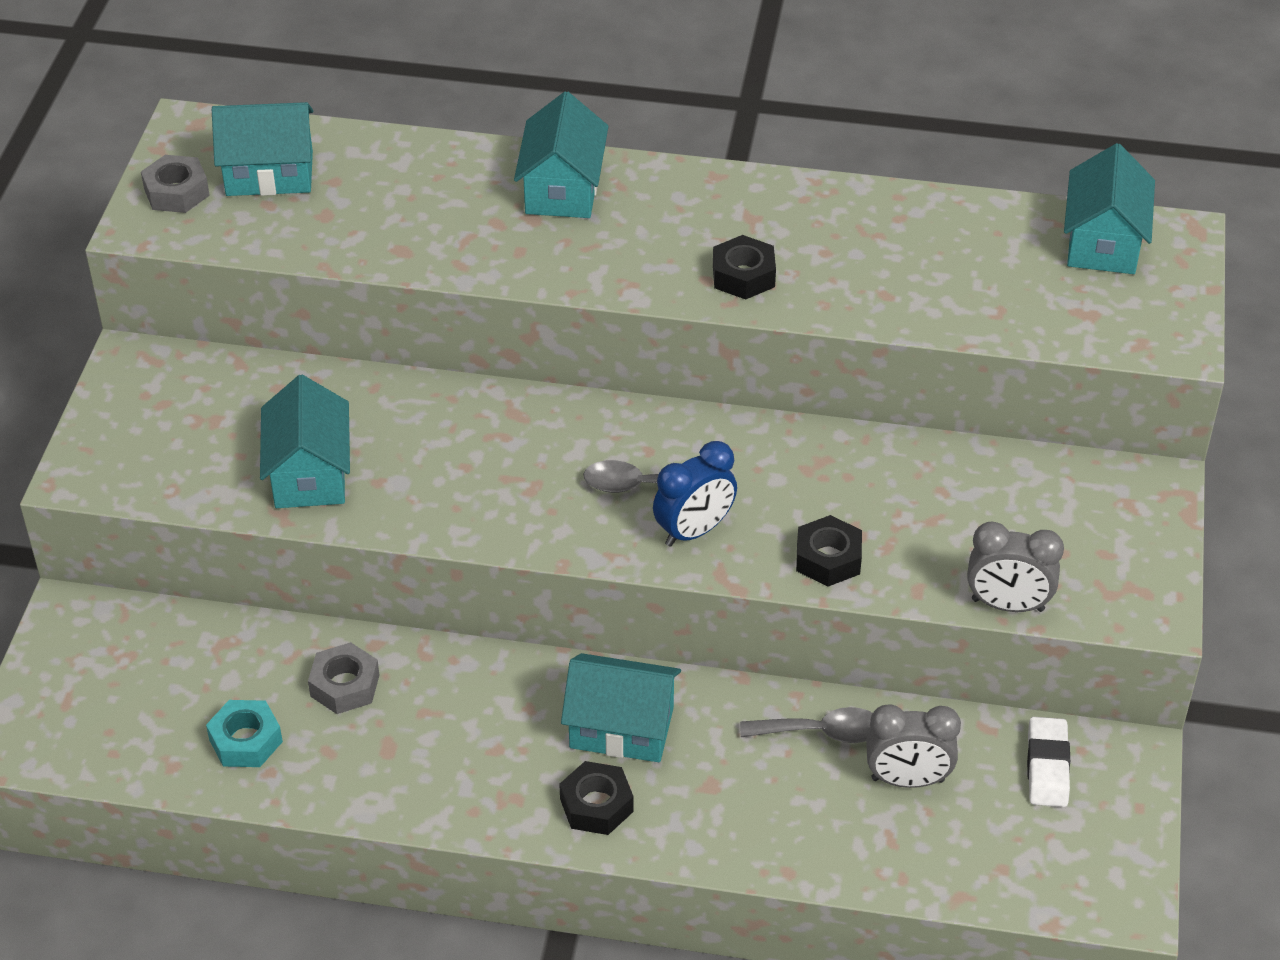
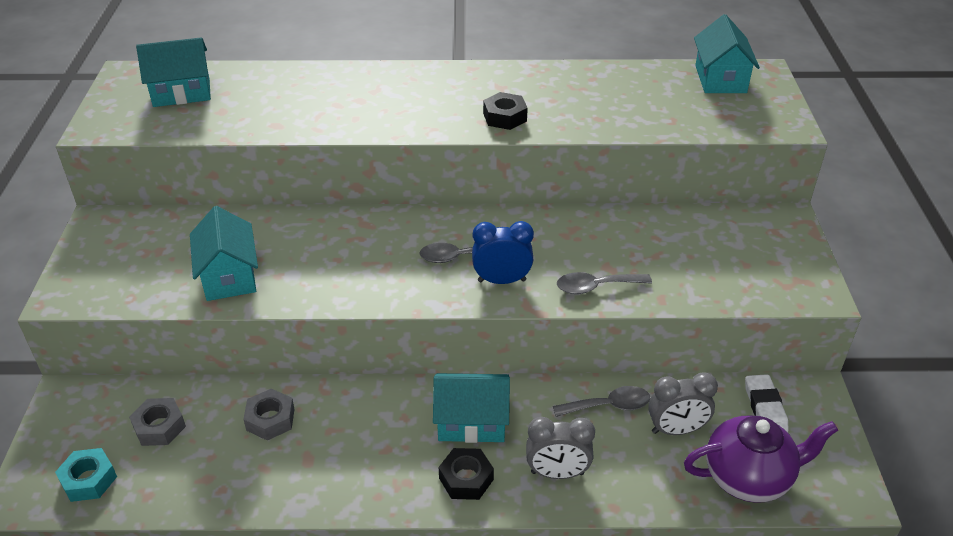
camera: 10 degrees left, 5 degrees down
(176, 192) = (119, 108): grey nut -> grey nut (159, 427)
(246, 741) = (201, 469): turquoise nut -> turquoise nut (89, 480)
(562, 189) = (376, 83): turquoise house -> none
(694, 531) = (502, 280): blue clock -> blue clock turned 135 degrees counterclockwise
(828, 559) = (596, 287): black nut -> grey spoon
(987, 860) = (748, 477): none -> purple teapot
(1007, 605) = (724, 301): grey clock -> grey clock (557, 473)

